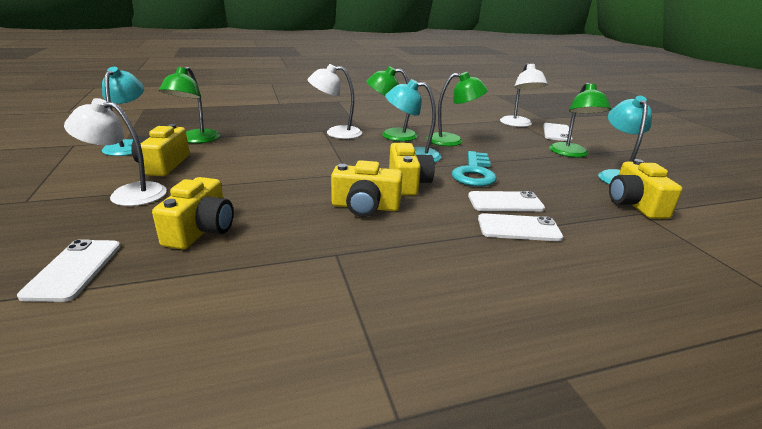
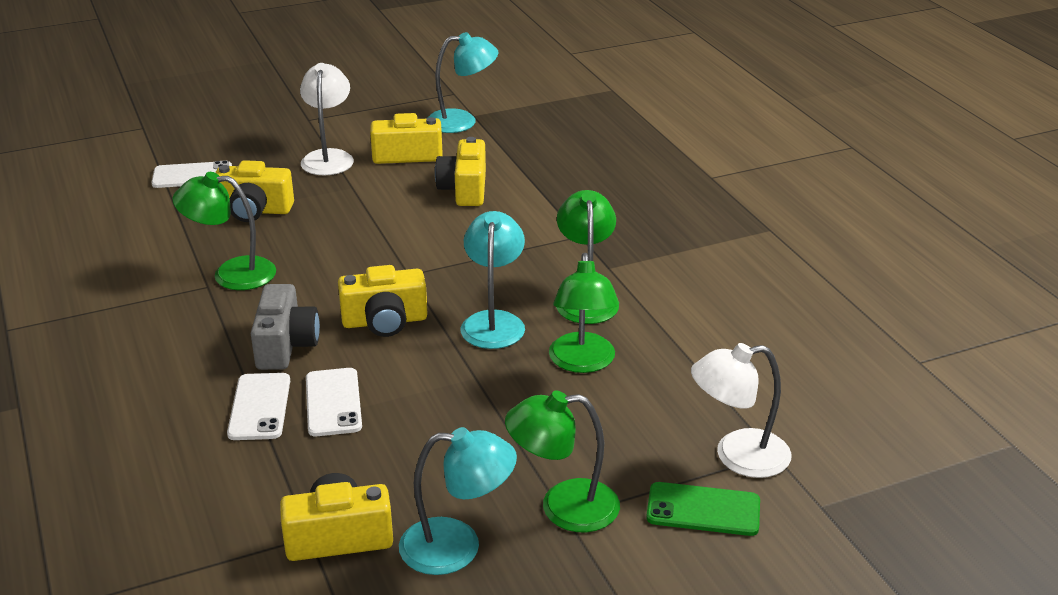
camera: 85 degrees right, 5 degrees up
(196, 140) = (497, 153): green lamp -> green lamp (231, 273)
(336, 133) = (573, 247): white lamp -> none
(365, 207) = (310, 294): yellow camera -> yellow camera (464, 189)
(437, 217) = (285, 345): none -> grey camera
(474, 173) = (434, 380): turquoise key -> none
(556, 132) = (703, 510): white phone -> green phone

